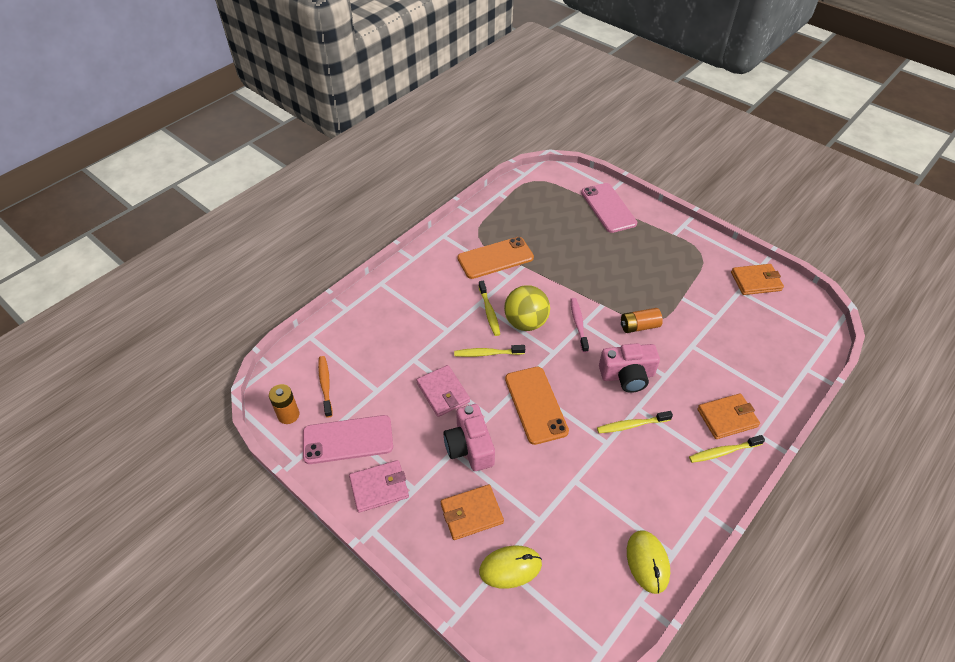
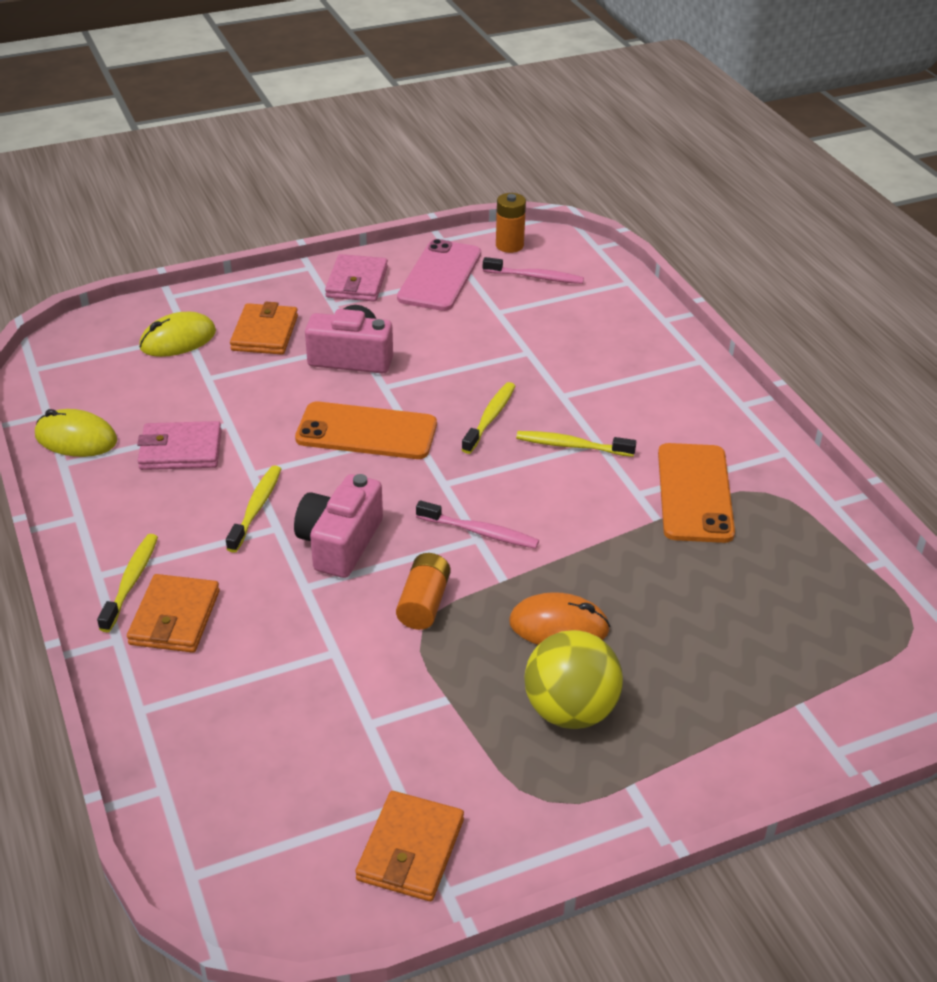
camera: 115 degrees right, 10 degrees down
(325, 385) = (535, 277): orange toothbrush -> pink toothbrush
(443, 392) = (452, 360): pink wallet -> pink wallet (181, 450)
(510, 567) = (178, 340): yellow mouse -> yellow mouse turned 45 degrees clockwise
(525, 322) = (524, 476): yellow ball -> yellow ball (570, 711)
(608, 208) = (769, 711): pink phone -> none
(614, 277) = (559, 626): none -> orange mouse

